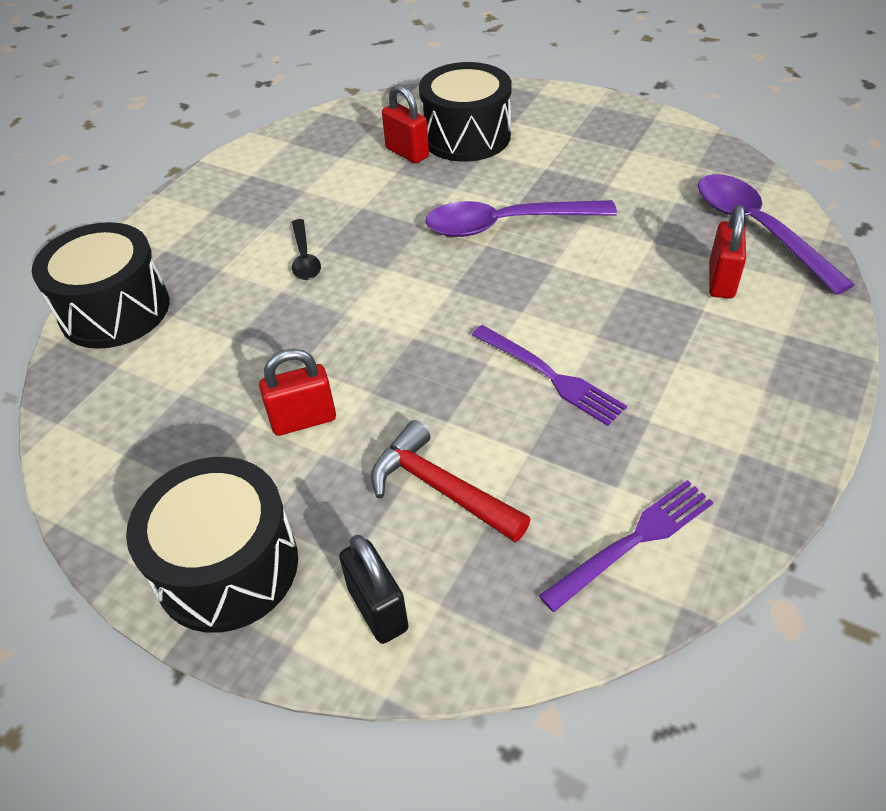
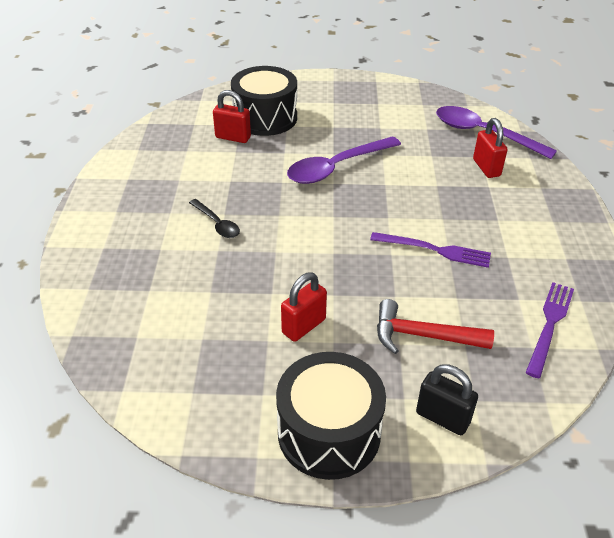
camera: 30 degrees left, 5 degrees down
(115, 310) = (100, 300): black drum -> none

